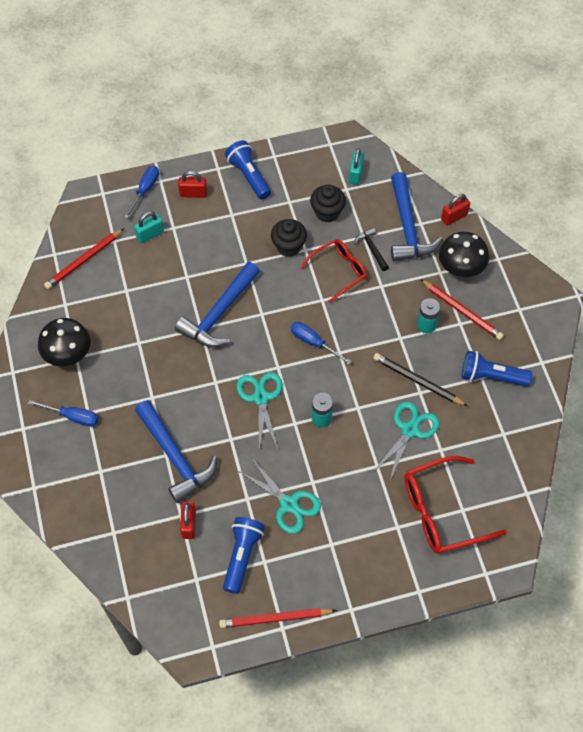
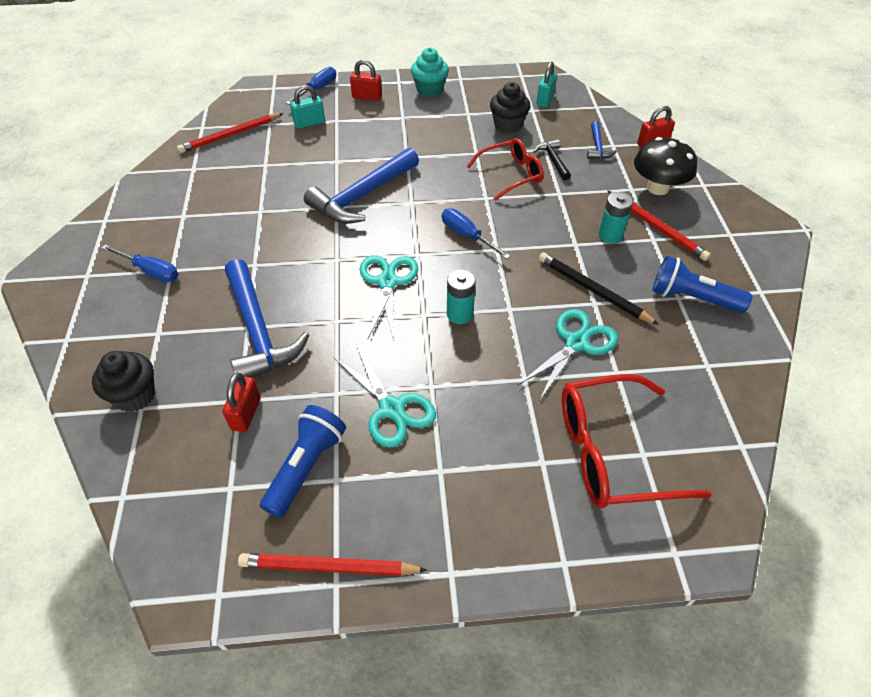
camera: 10 degrees right, 10 degrees down
(68, 354) = (174, 212): black mushroom -> none
(249, 176) = (429, 90): blue flashlight -> turquoise cupcake
(288, 246) = (458, 148): black cupcake -> black cupcake (135, 395)
(408, 227) = (597, 147): blue hammer -> blue hammer, size x0.48

